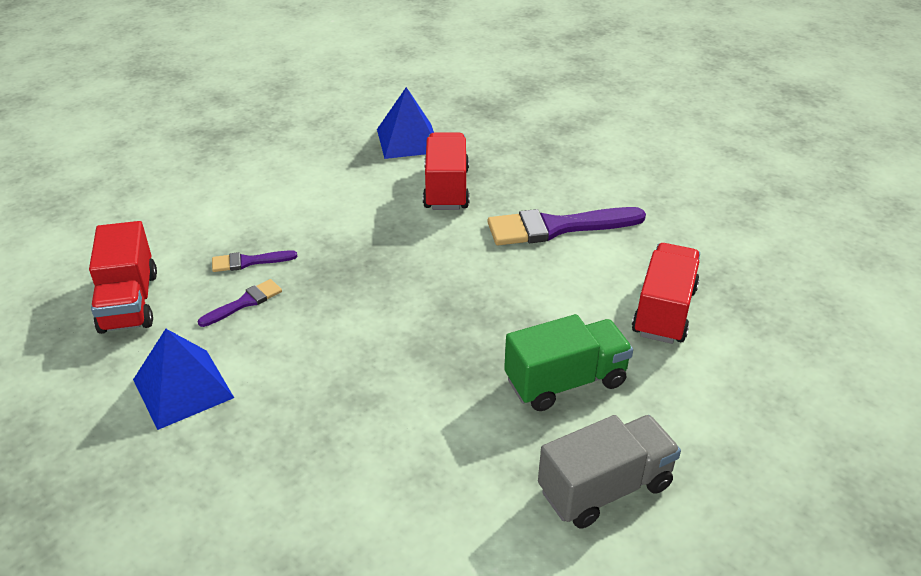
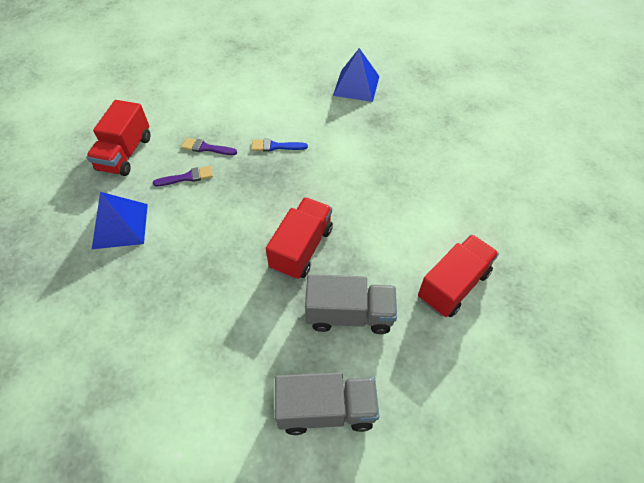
camera: 25 degrees right, 15 degrees up
(346, 233) = (275, 146): none -> blue brush
(446, 189) = (359, 132): red truck -> red truck (301, 248)
(557, 227) = (417, 188): purple brush -> none
(565, 381) = (349, 315): green truck -> grey truck

